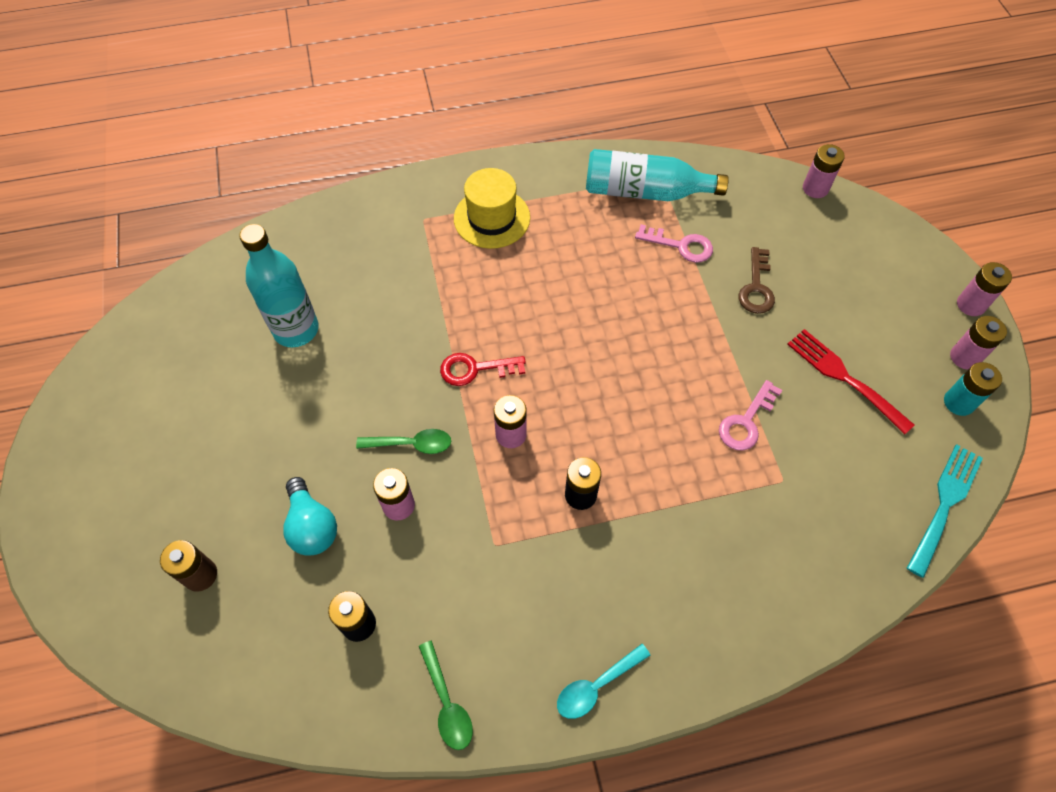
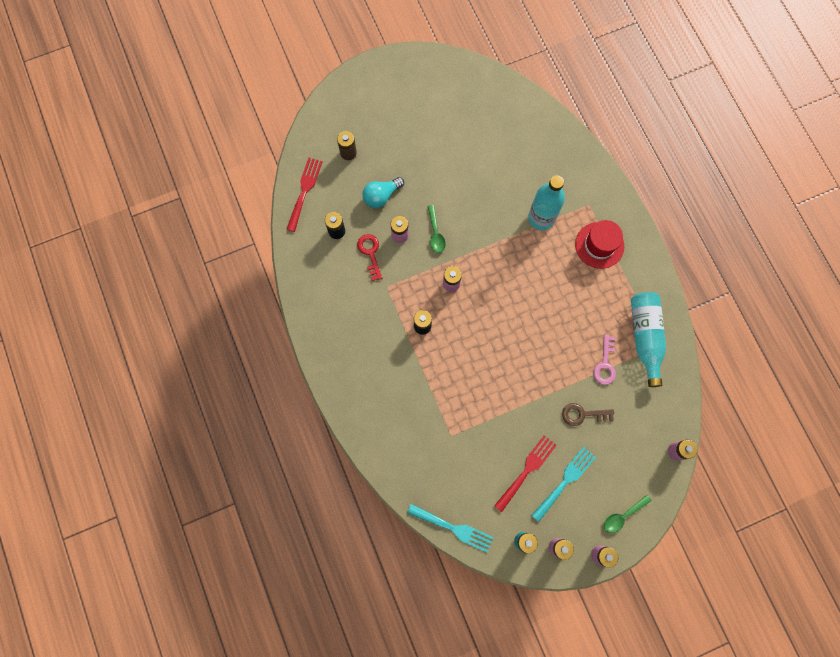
camera: 80 degrees right, 15 degrees up
(252, 679) = (304, 191): none -> red fork
(296, 329) = (494, 155): turquoise bottle -> turquoise bottle (541, 218)
(447, 703) = (306, 280): green spoon -> green spoon (623, 516)
(475, 369) = (488, 257): red key -> red key (370, 253)
(492, 218) = (599, 245): yellow hat -> red hat
(596, 686) = (325, 347): turquoise spoon -> none
(746, 422) = (484, 413): pink key -> none
(860, 328) = (565, 481): none -> turquoise fork

